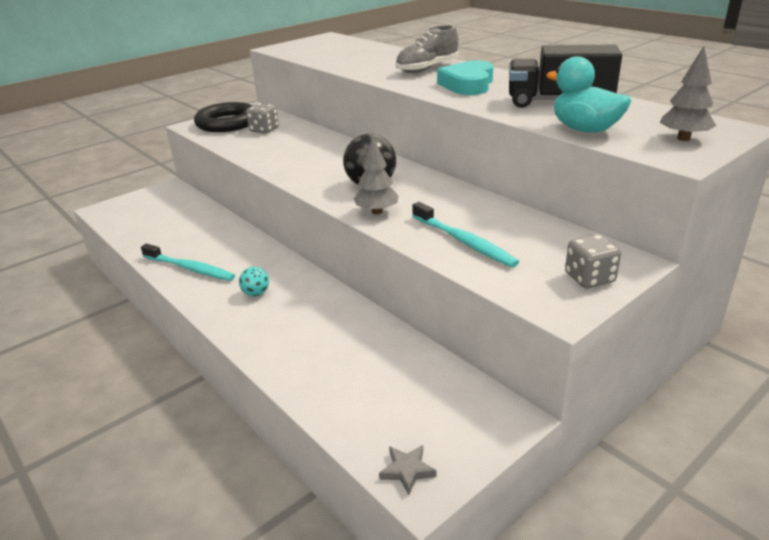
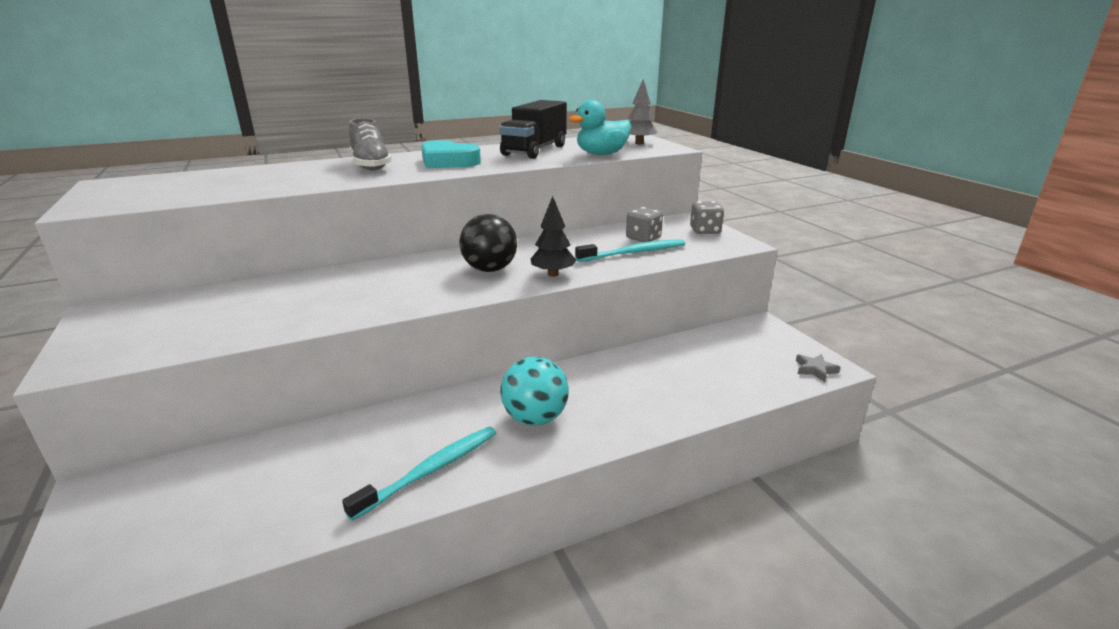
camera: 75 degrees left, 5 degrees down
(227, 123) = (130, 333): black ring -> none
(256, 293) = (535, 418): turquoise ball -> turquoise ball, size x1.87
(264, 130) = (221, 308): grey dice -> grey dice (643, 238)
(377, 212) = (553, 274): grey tree -> black tree

